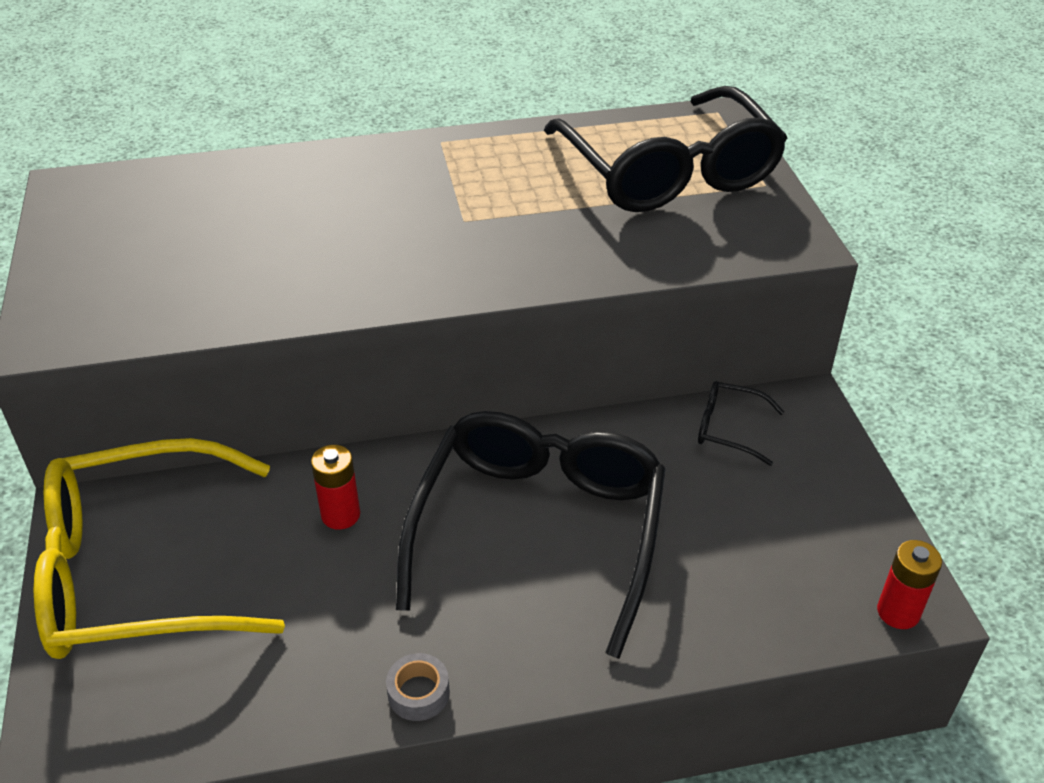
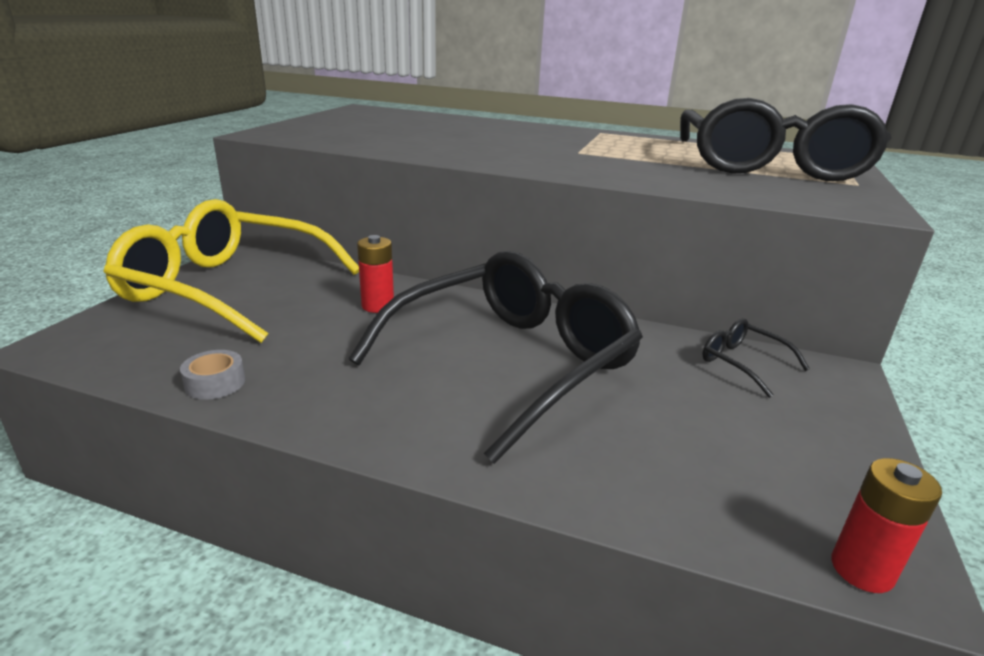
camera: 30 degrees right, 15 degrees down
(418, 693) = (306, 414): grey tape -> grey tape (215, 383)

